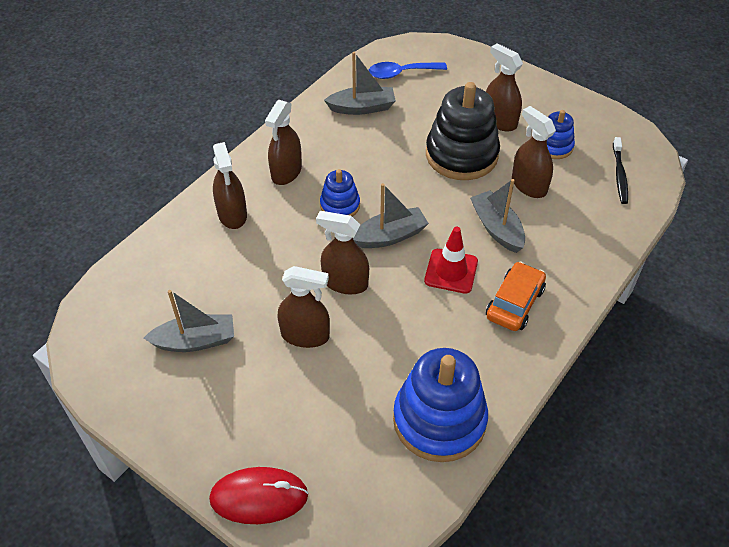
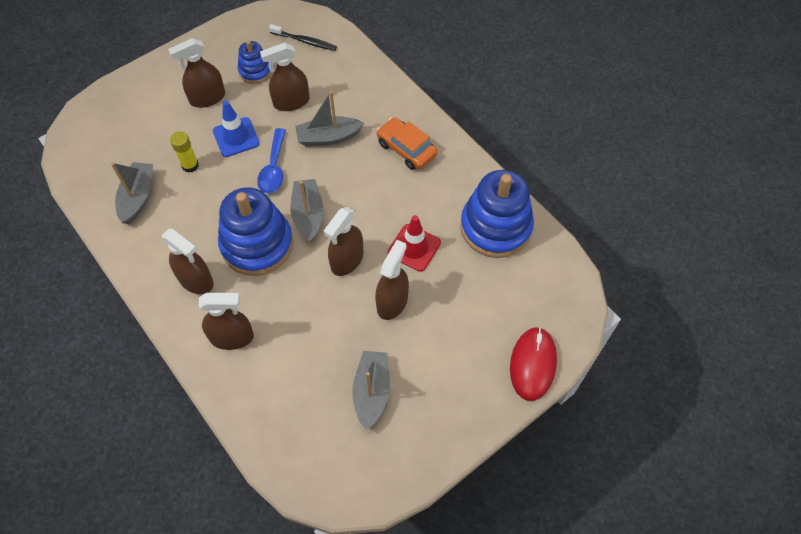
camera: 75 degrees left, 10 degrees up
(340, 205) = (257, 244): blue stacking toy -> blue stacking toy, size x1.92
(401, 73) = (105, 154): blue spoon -> blue spoon (274, 168)
(412, 132) = (190, 165): none -> yellow glue stick
(451, 271) = (361, 181): red traffic cone -> red traffic cone (414, 248)
(461, 155) = (236, 137): black stacking toy -> blue traffic cone

